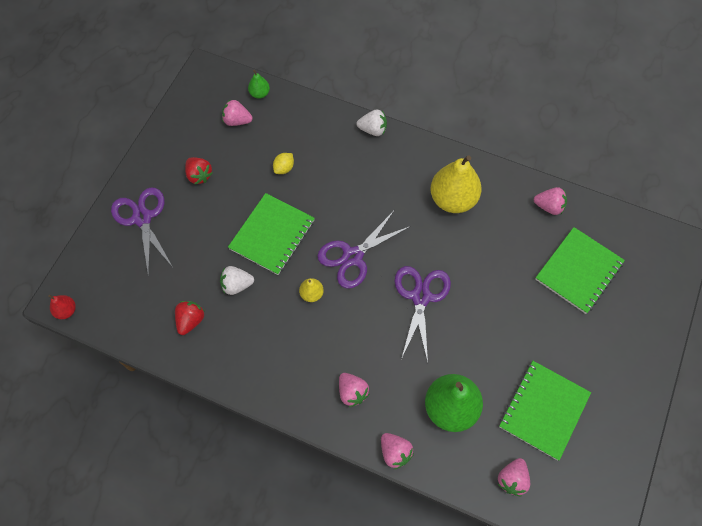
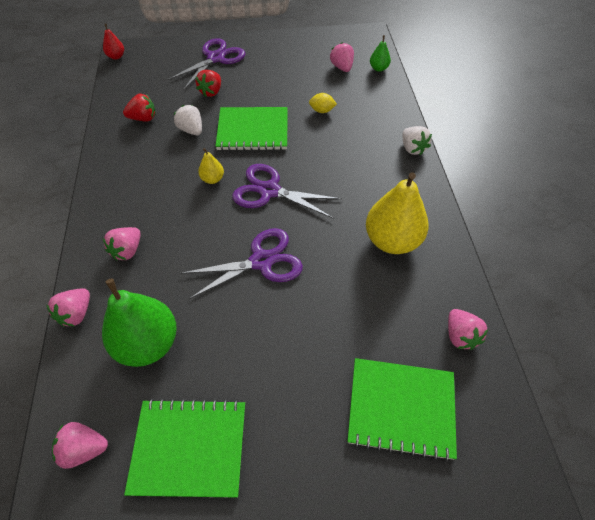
camera: 60 degrees right, 10 degrees down
(199, 175) = (275, 69): red strawberry -> red strawberry (211, 92)

